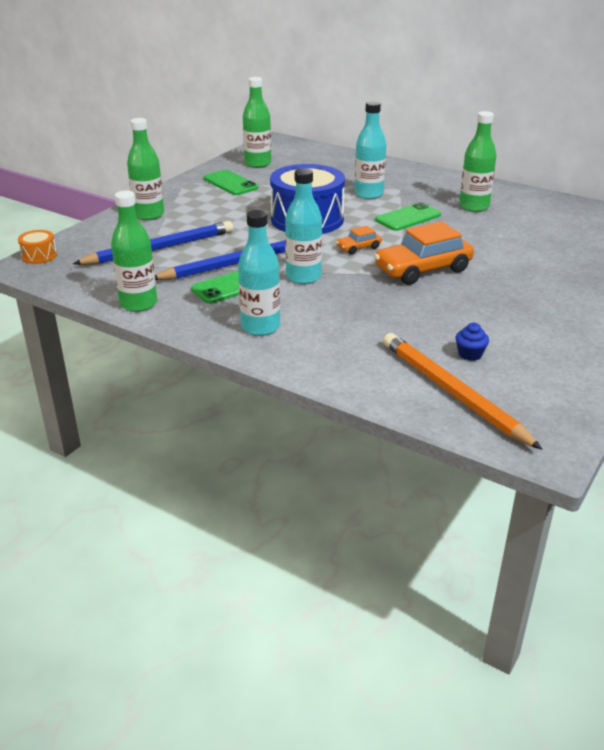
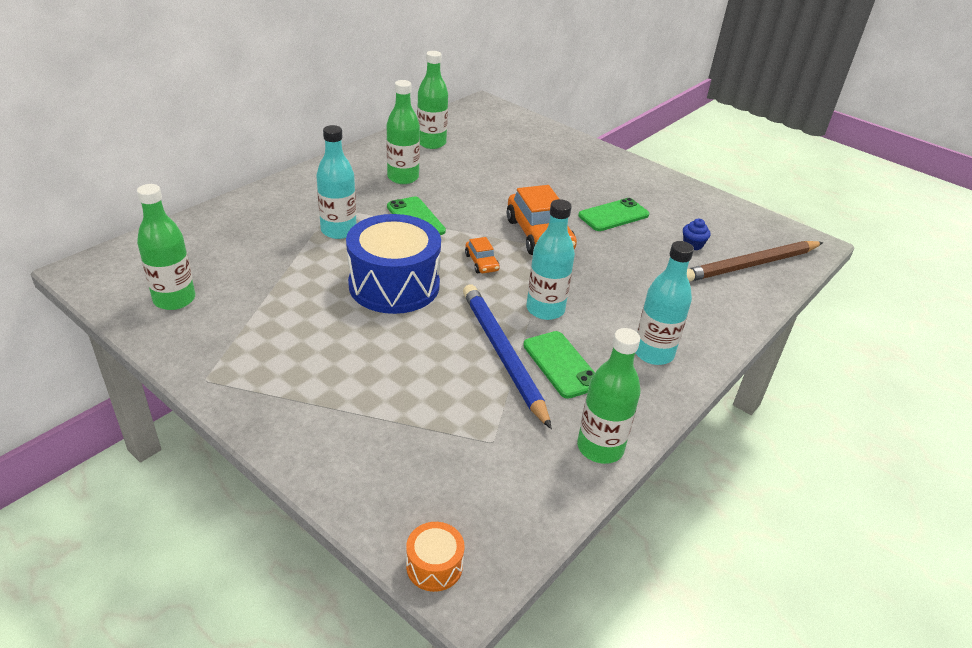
camera: 85 degrees left, 5 degrees up
(149, 215) = (319, 427): green bottle -> green bottle (431, 143)
(160, 248) = (443, 420): blue pencil -> none
(230, 183) = (238, 333): green phone -> green phone (613, 215)
(452, 392) = (750, 265): orange pencil -> brown pencil

